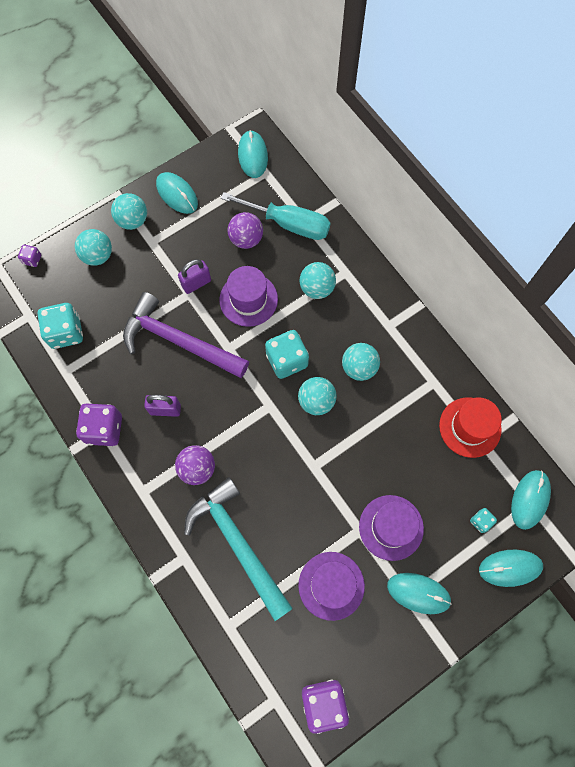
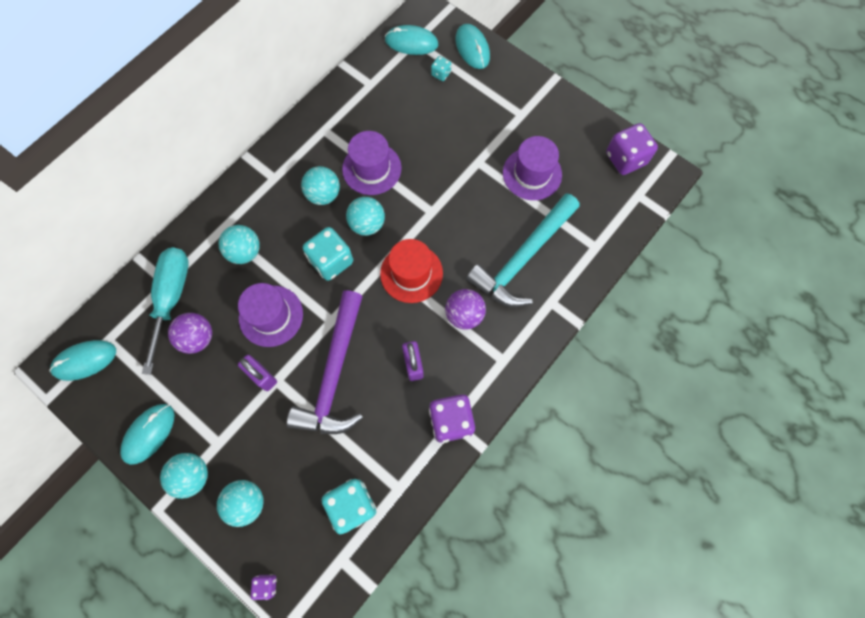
camera: 105 degrees left, 0 degrees up
(391, 527) = (467, 138): purple hat -> purple hat (372, 168)
(418, 593) = (515, 108): turquoise mouse -> none
(470, 427) = (359, 95): red hat -> red hat (411, 273)

